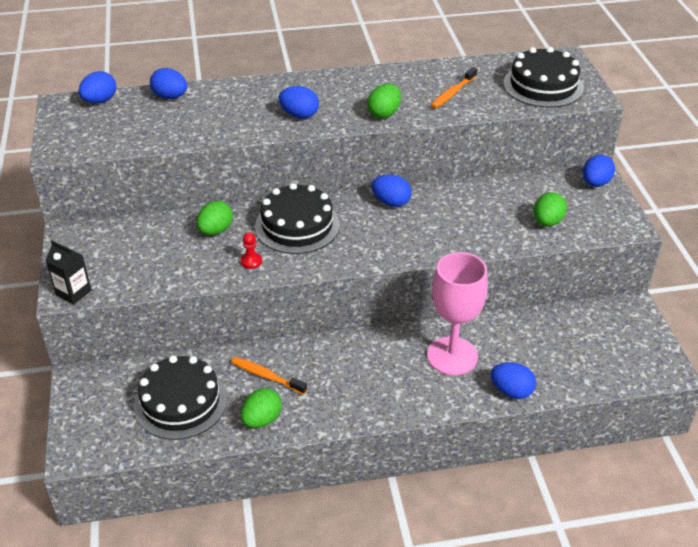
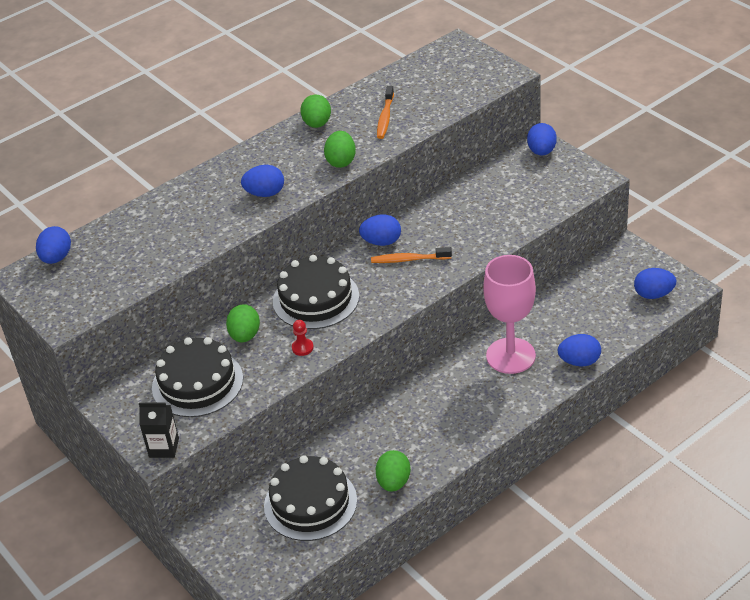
camera: 25 degrees left, 0 degrees up
(170, 97) = (124, 226): blue egg -> blue egg (653, 294)
(266, 376) = (367, 446): orange toothbrush -> orange toothbrush (409, 259)
(543, 86) = (458, 79): black cake -> black cake (197, 383)
(547, 222) = (528, 203): green egg -> green egg (317, 124)

